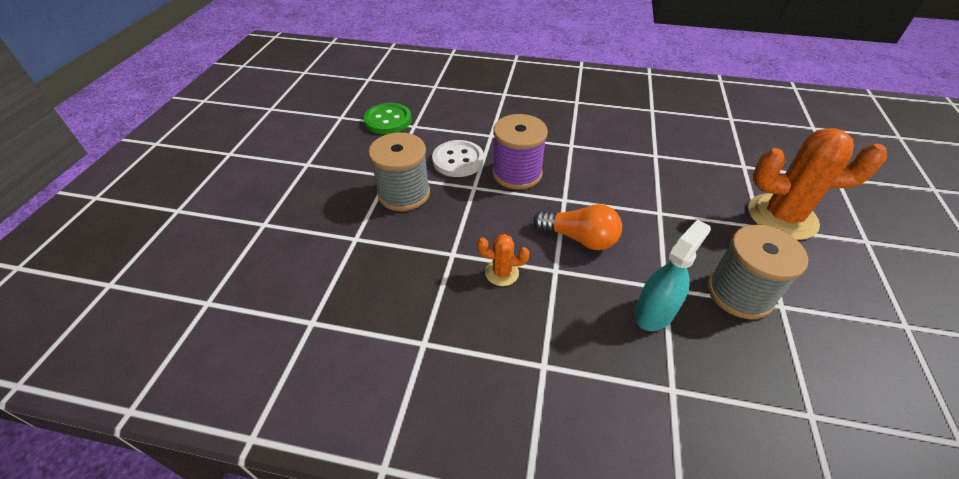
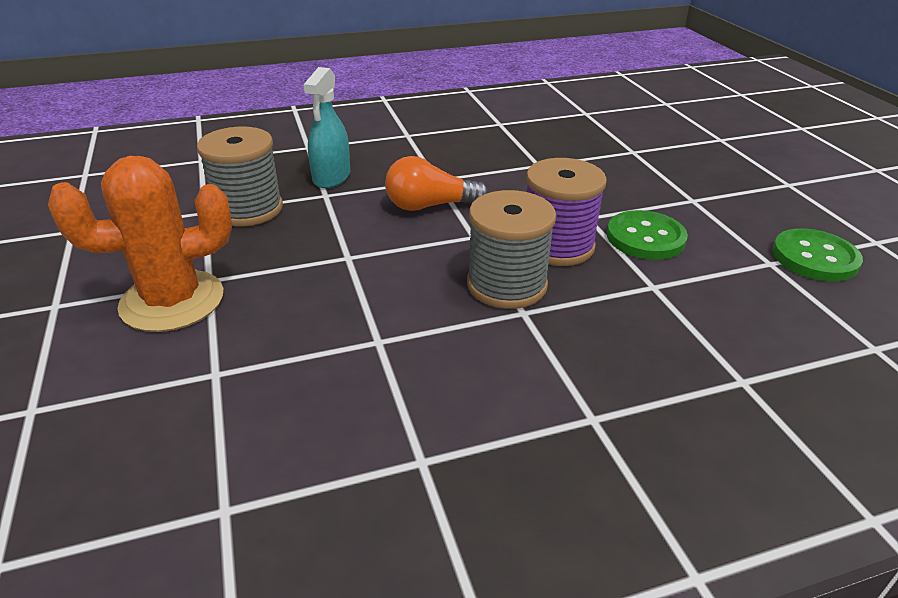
camera: 150 degrees right, 10 degrees down
(404, 193) = (648, 189): grey spool -> grey spool (506, 285)
(458, 160) = (645, 238): white button -> green button
(502, 273) = (482, 165): orange cactus -> none

